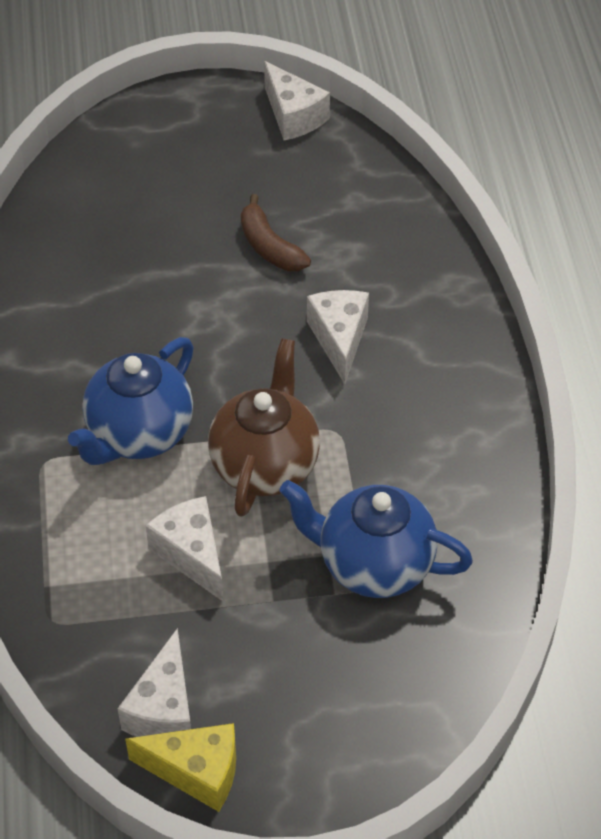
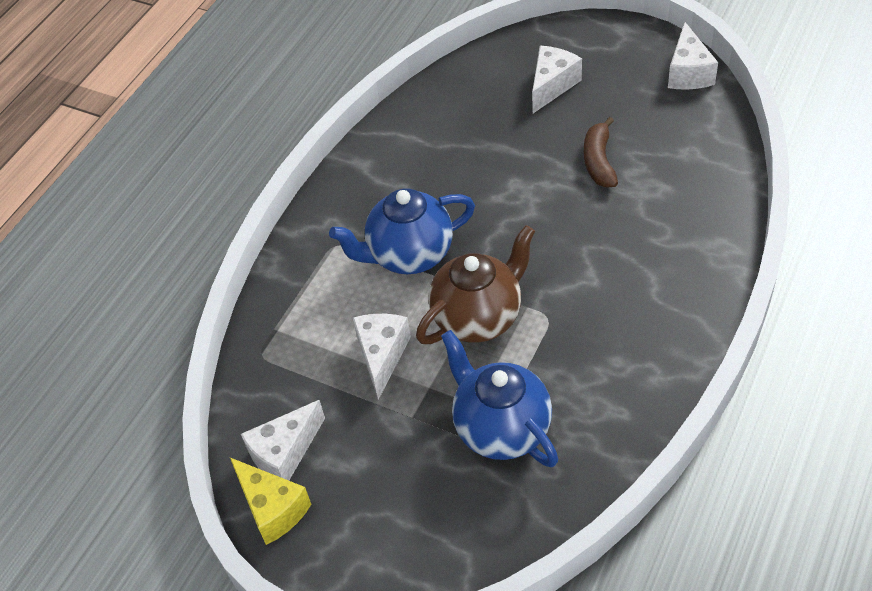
camera: 40 degrees right, 0 degrees up
(339, 339) = (600, 251): white cheese -> white cheese (552, 86)

